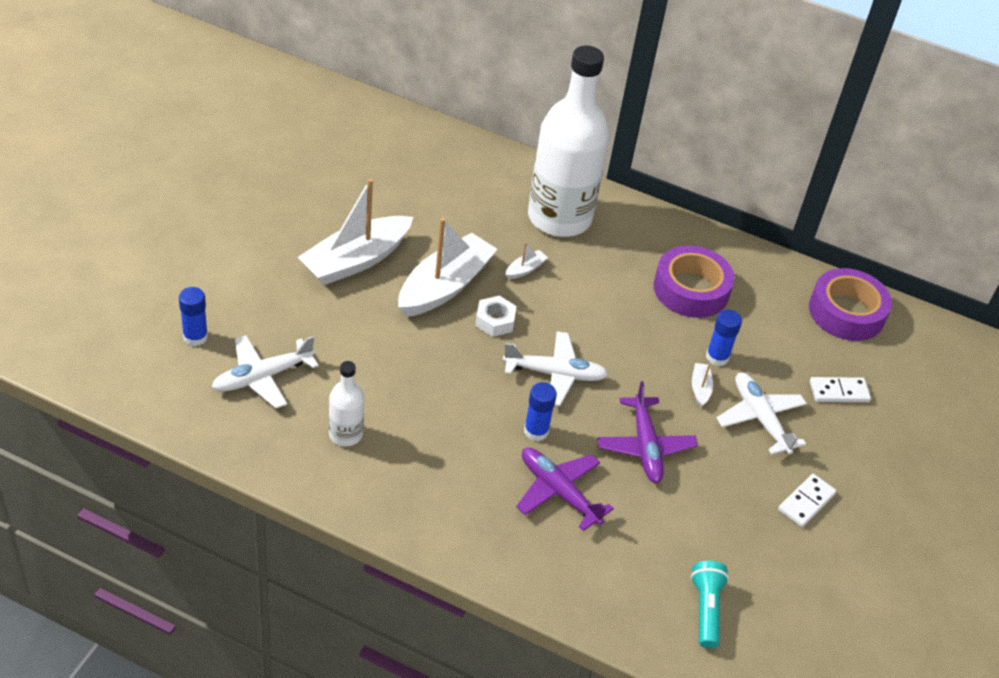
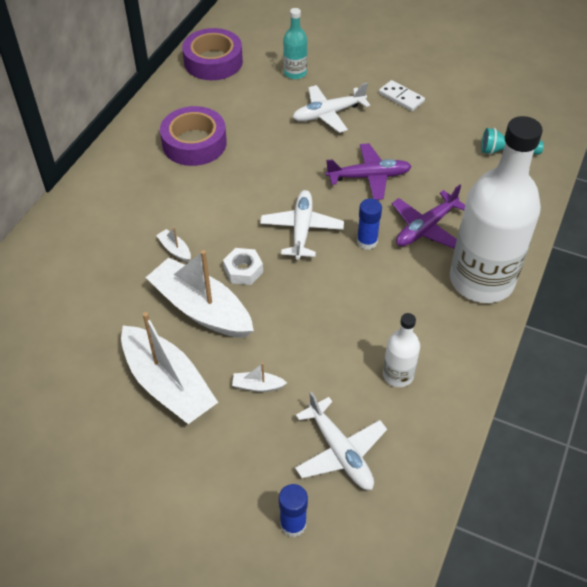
camera: 85 degrees left, 5 degrees up
(559, 218) = (104, 225): white bottle -> white bottle (481, 280)
(700, 388) = (303, 144): white boat -> white boat (257, 386)
(717, 357) = (269, 132): blue glue stick -> none
(839, 391) = (295, 73): white domino -> turquoise bottle

